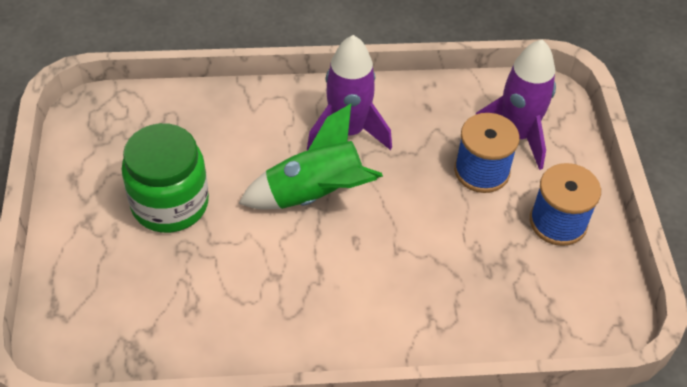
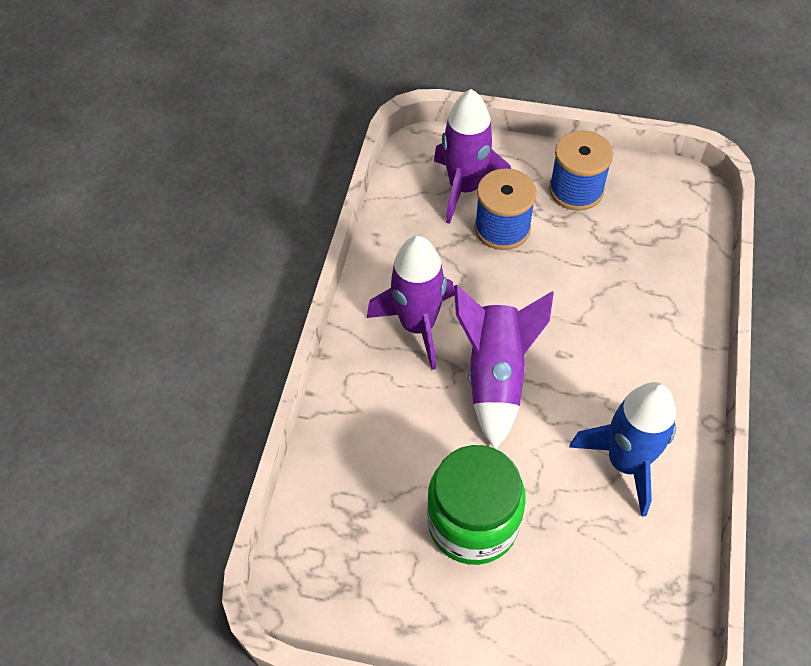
camera: 70 degrees left, 5 degrees up
(255, 305) = (625, 462): none -> blue rocket
(314, 195) = (496, 376): green rocket -> purple rocket

